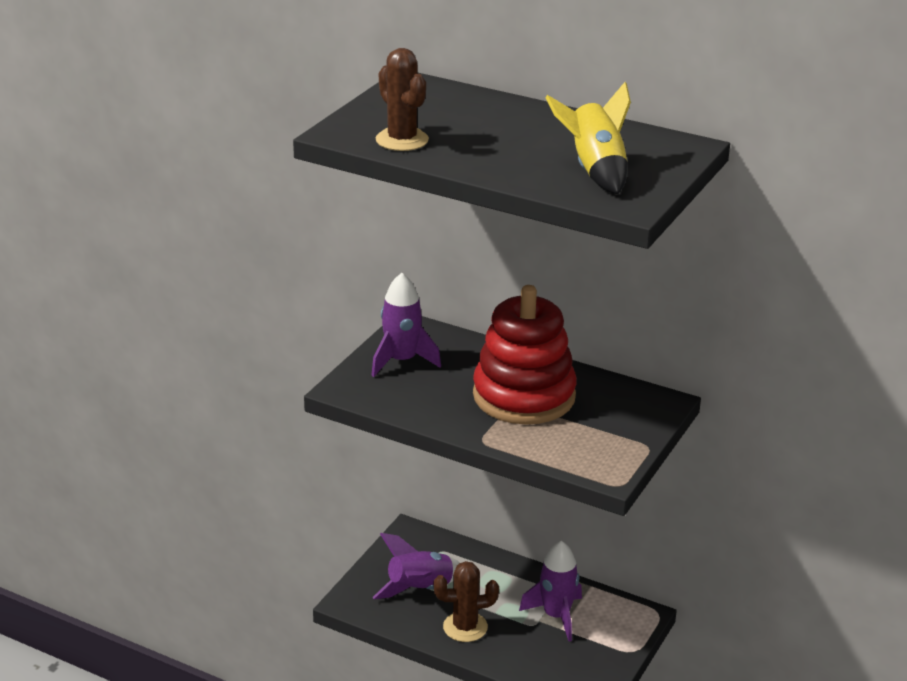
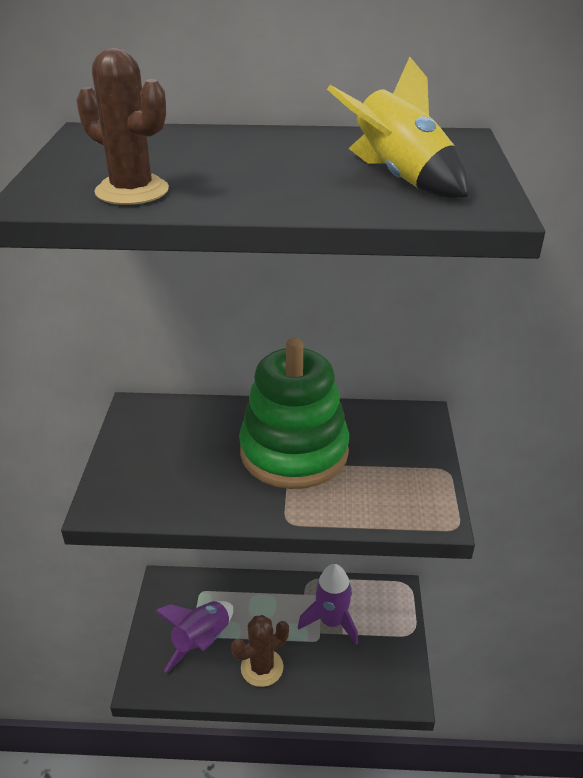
camera: 25 degrees left, 5 degrees up
(402, 361) = (149, 449): purple rocket -> none
(524, 396) = (294, 452): red stacking toy -> green stacking toy

